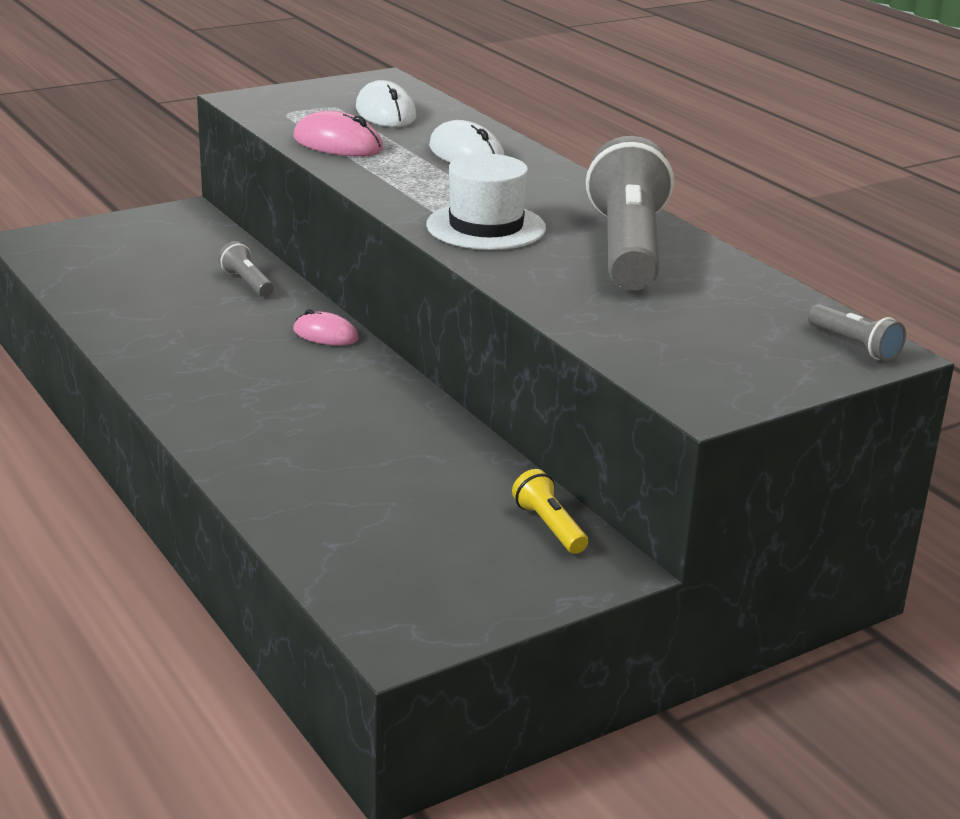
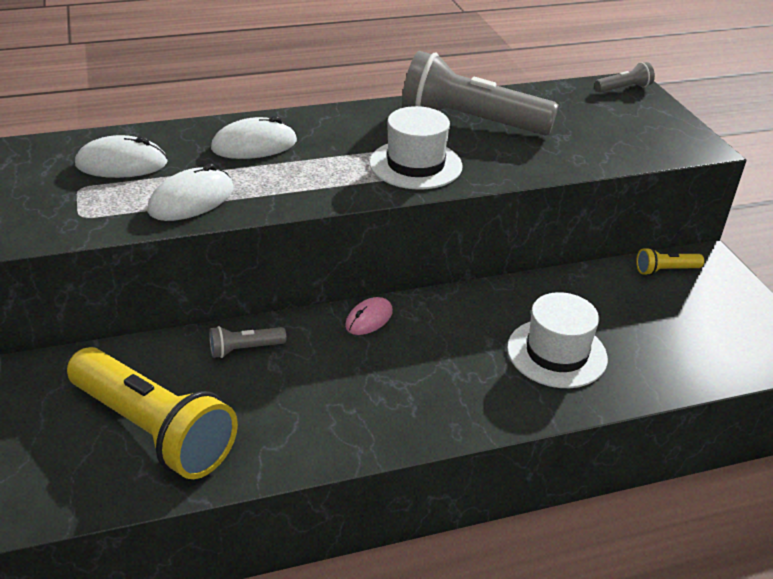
camera: 75 degrees left, 10 degrees up
(123, 263) = (154, 429): none -> yellow flashlight
(313, 446) = (556, 353): none -> white hat
(338, 144) = (191, 200): pink mouse -> white mouse

